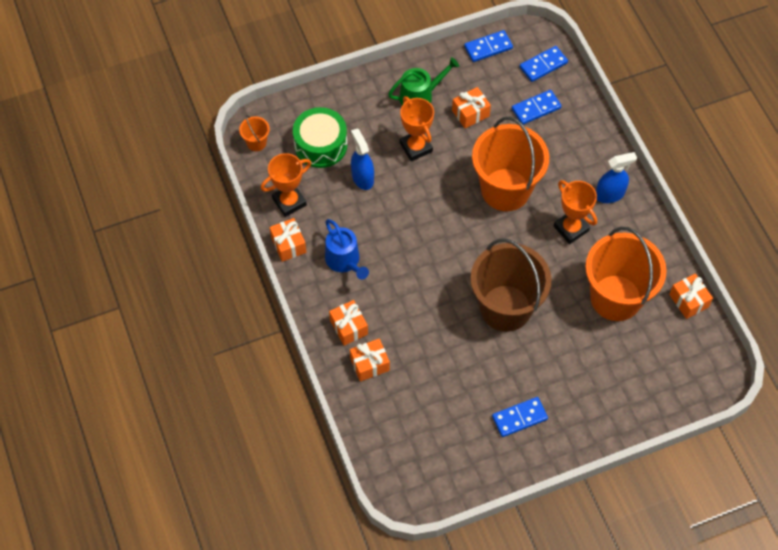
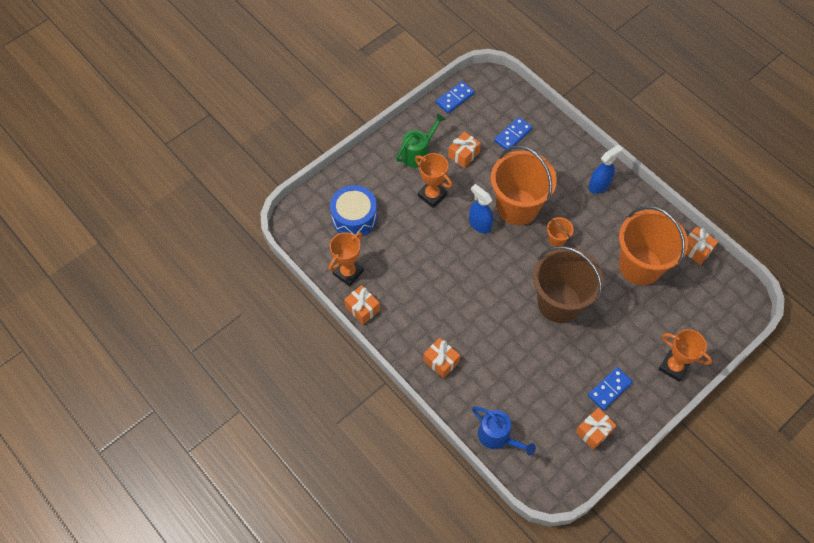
camera: 20 degrees left, 0 degrees up
(256, 143) = (300, 232): orange bucket -> orange bucket (556, 239)
(320, 145) = (354, 217): green drum -> blue drum
(344, 261) = (414, 307): blue watering can -> blue watering can (497, 436)
(362, 178) = (400, 233): blue spray bottle -> blue spray bottle (479, 224)
(369, 364) = (471, 386): orange gift -> orange gift (593, 431)
(543, 65) = (503, 99): blue domino -> none
(571, 228) = (581, 222): orange trophy -> orange trophy (673, 366)

